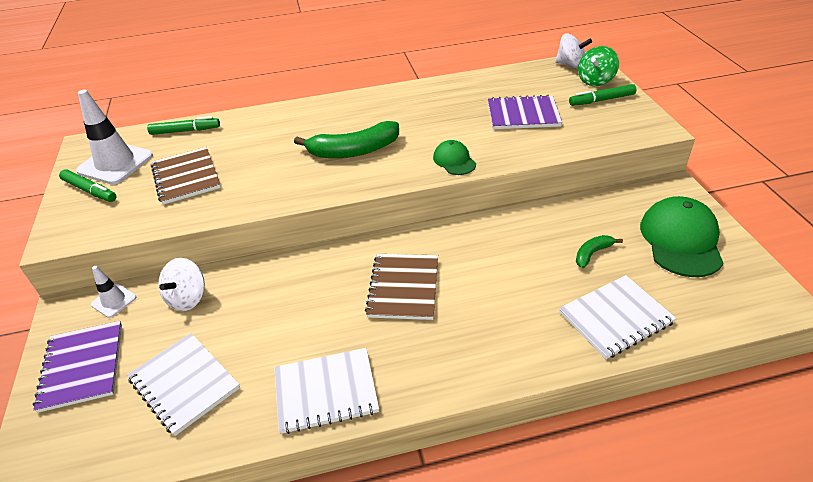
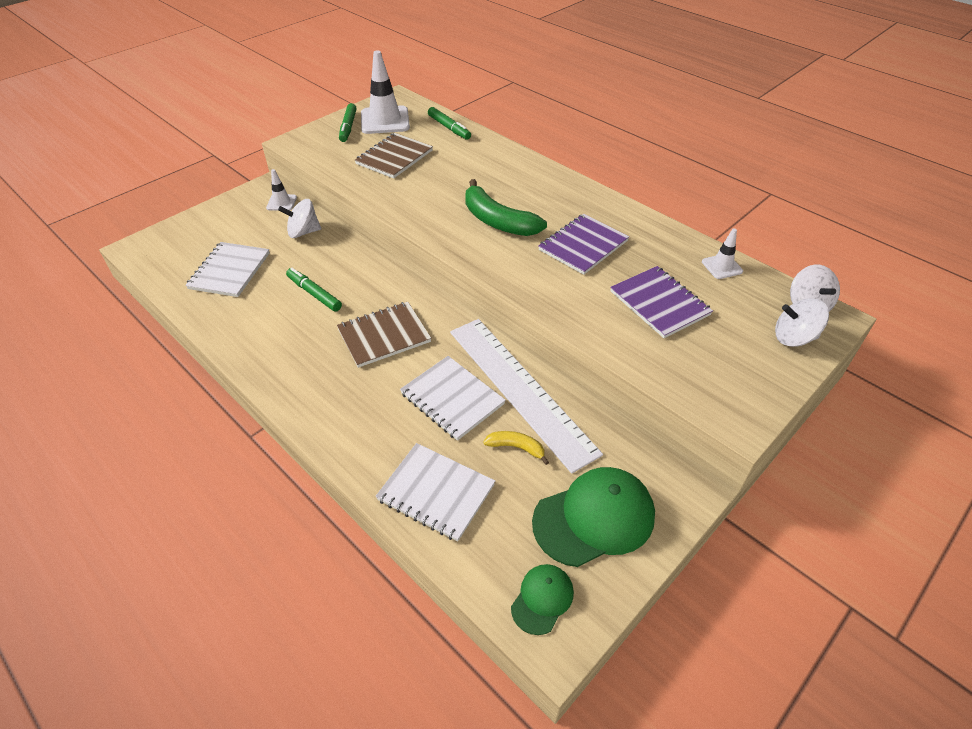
camera: 55 degrees right, 5 degrees up
(82, 366) = (221, 222): purple notebook -> purple notebook (583, 245)
(326, 391) = (256, 340): white notebook -> white notebook (452, 399)
(454, 160) = (535, 285): green cap -> green cap (542, 599)
(507, 77) = (722, 266): none -> white traffic cone
(531, 229) = (520, 389): none -> white ruler
(592, 253) = (516, 447): green banana -> yellow banana
(595, 81) = (794, 337): green spinning top -> white spinning top
(601, 100) = (754, 355): green marker -> green marker (314, 294)

